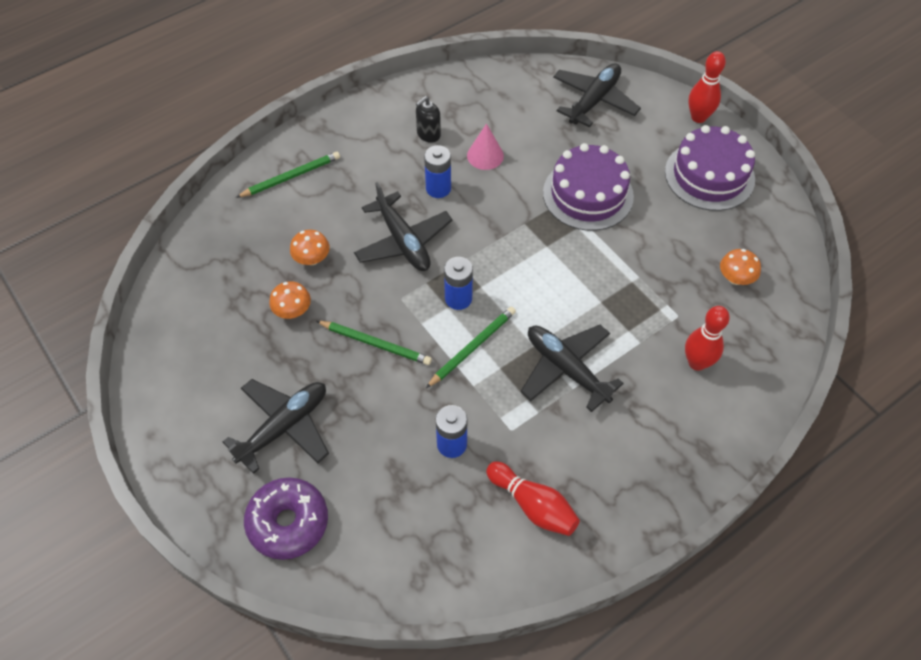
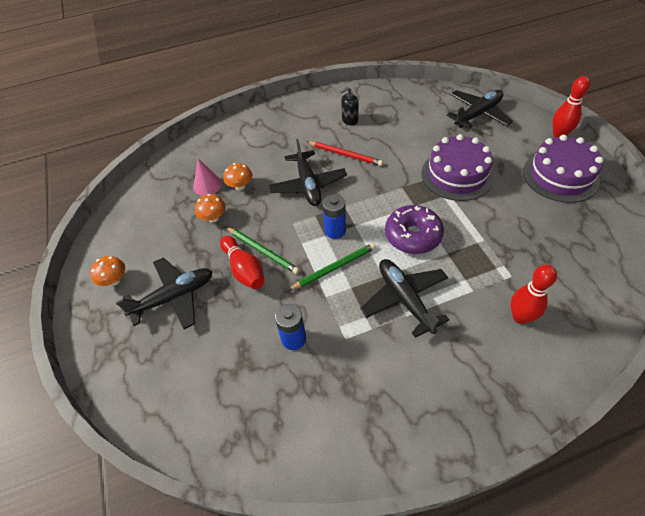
camera: 20 degrees right, 5 degrees down
(288, 522) = (147, 371): purple donut -> purple donut (413, 235)
(291, 176) = (247, 133): green pencil -> none
(438, 188) = (345, 154): blue battery -> red pencil
(485, 155) = (386, 138): pink cone -> pink cone (207, 185)
(533, 505) = (344, 406): red bowling pin -> red bowling pin (244, 269)
(735, 278) = (568, 255): orange mushroom -> orange mushroom (114, 280)

